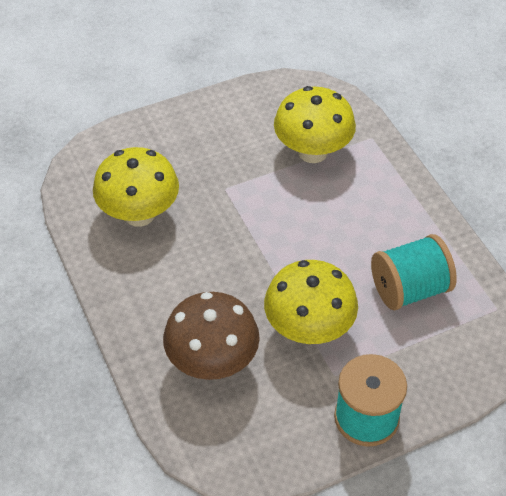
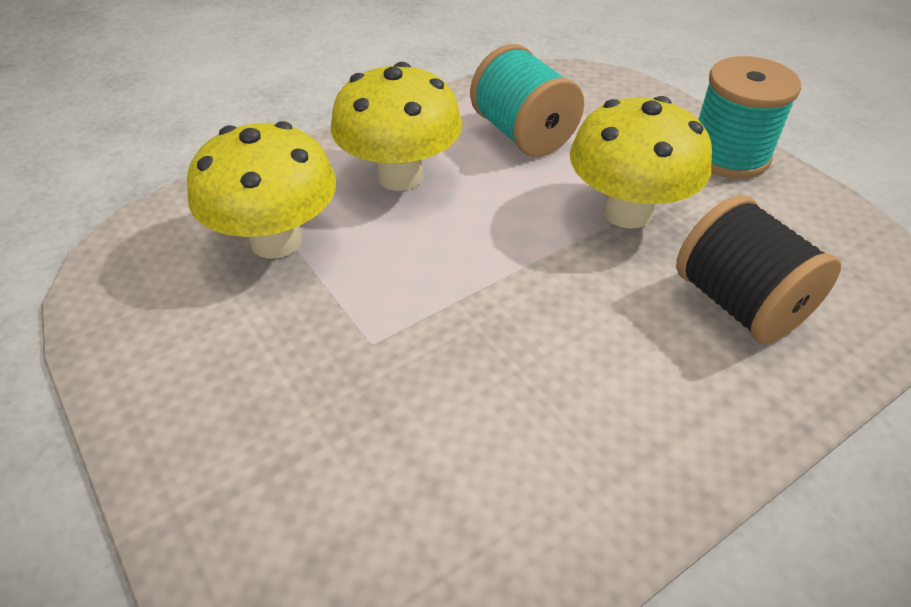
camera: 100 degrees left, 5 degrees down
(139, 214) = (464, 473): yellow mushroom -> yellow mushroom (400, 176)
(212, 362) = (739, 304): brown mushroom -> black spool

